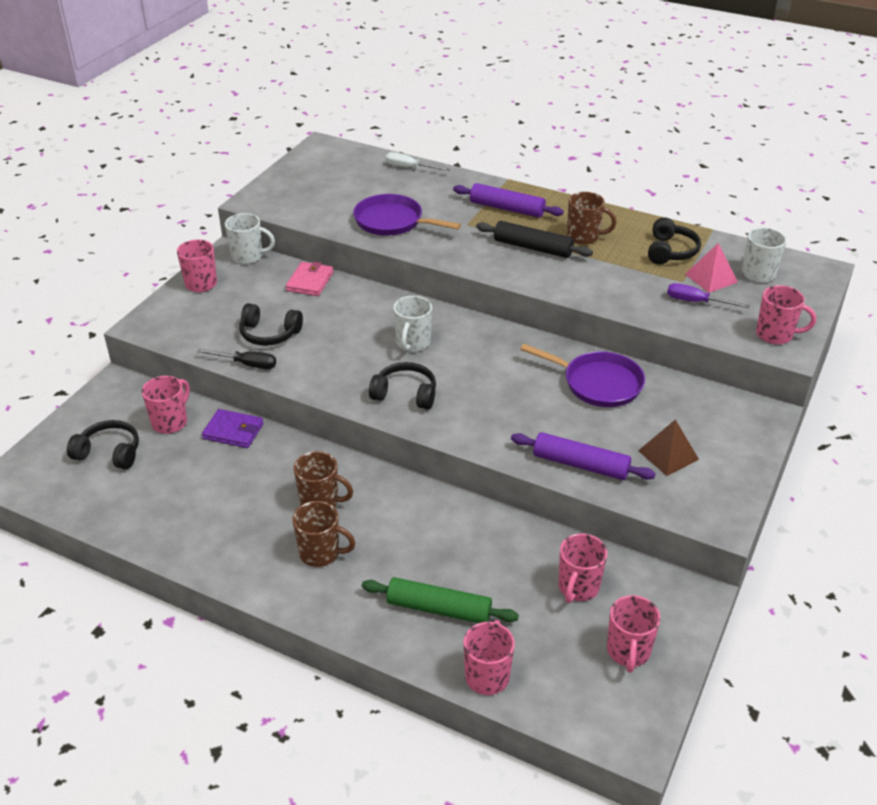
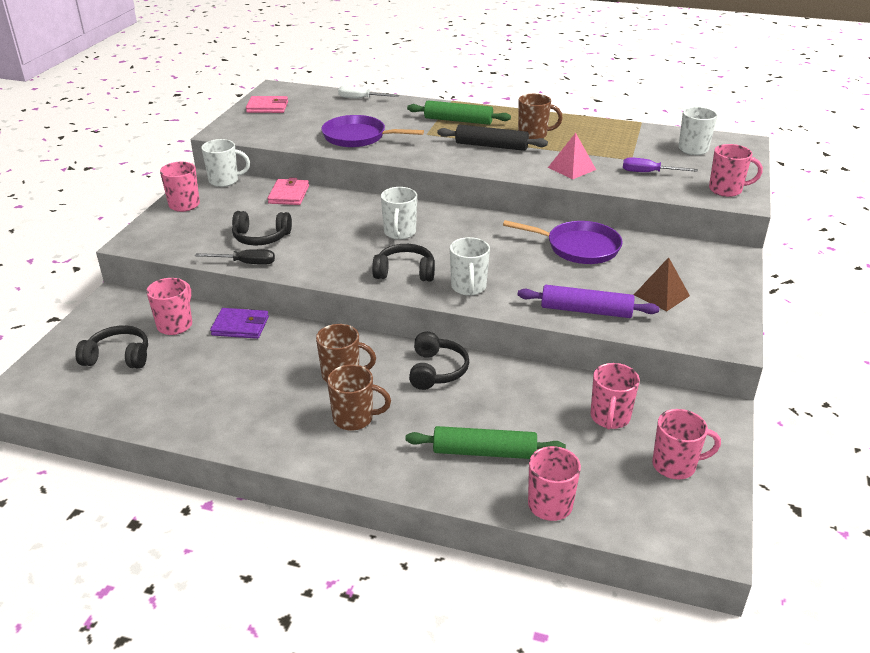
camera: 10 degrees left, 5 degrees down
(307, 171) = (267, 107): none -> pink wallet
(466, 421) = (468, 287): none -> white mug
(507, 208) = (458, 120): purple rolling pin -> green rolling pin
(628, 652) = (675, 465): pink mug -> pink mug turned 90 degrees counterclockwise
(670, 251) = (612, 139): black headphones -> black headphones (436, 370)
(711, 278) = (654, 155): pink pyramid -> pink pyramid (571, 168)

